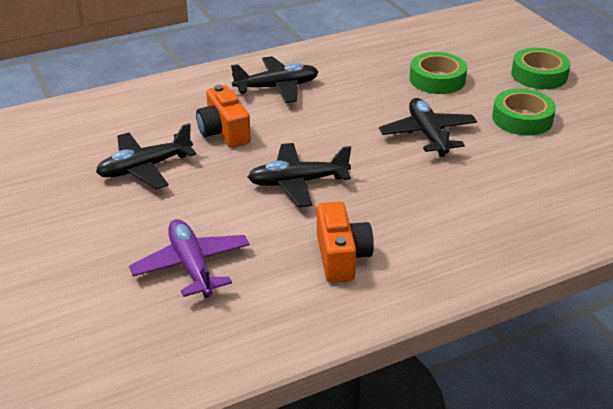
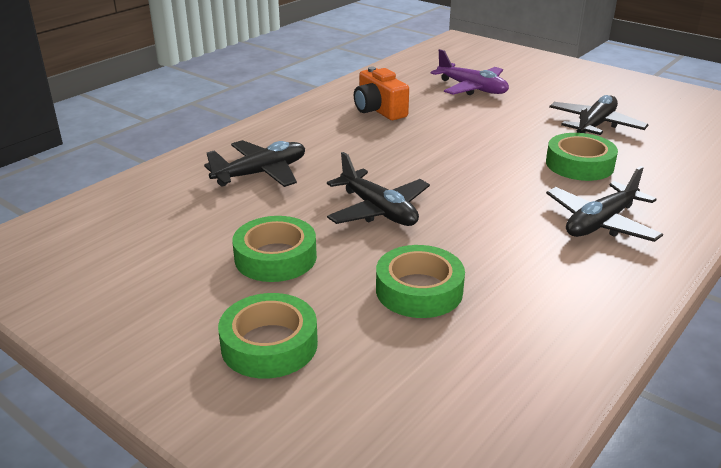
camera: 155 degrees right, 5 degrees down
(224, 132) = (579, 164): orange camera -> green tape
(298, 182) = (461, 143): black plane -> black plane (261, 173)

